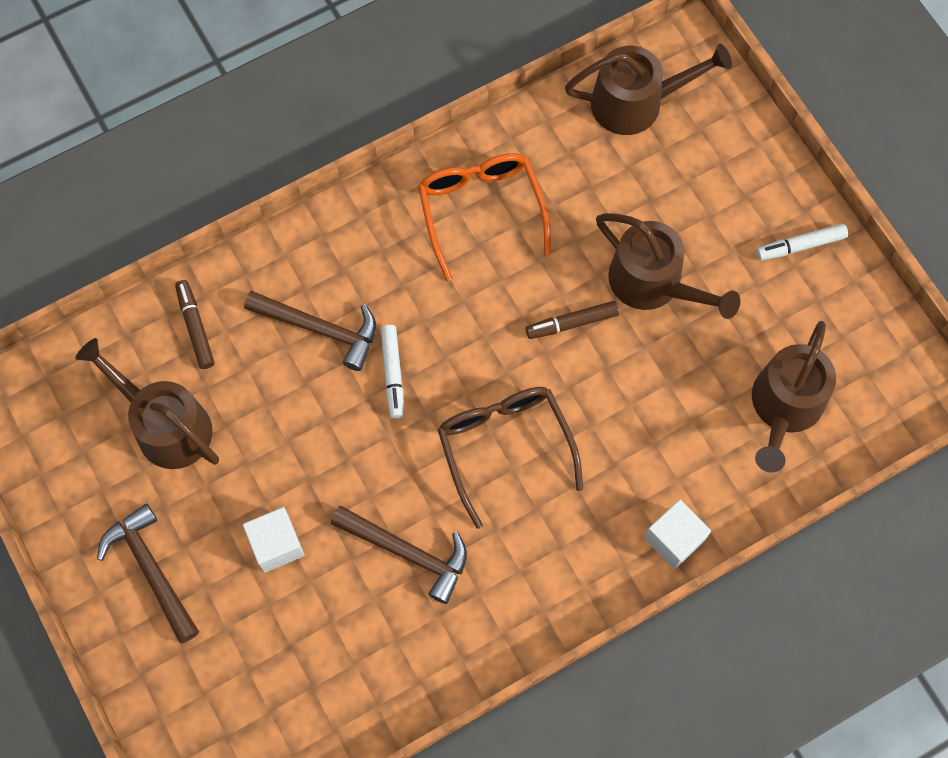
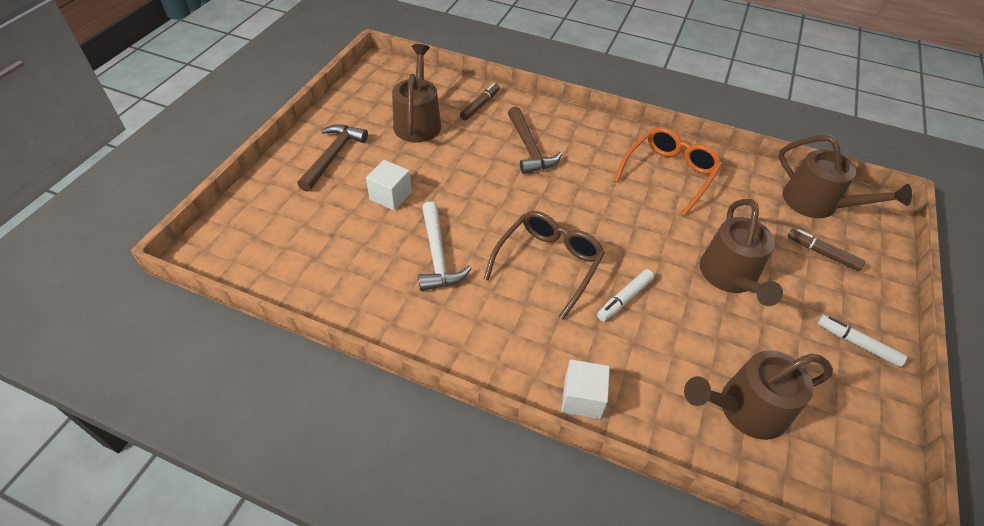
camera: 50 degrees right, 20 degrees down
(393, 373) = (537, 189): white marker -> white marker (624, 298)
(407, 552) = (437, 255): brown hammer -> white hammer
(572, 323) = (658, 251): brown marker -> brown marker (822, 253)

